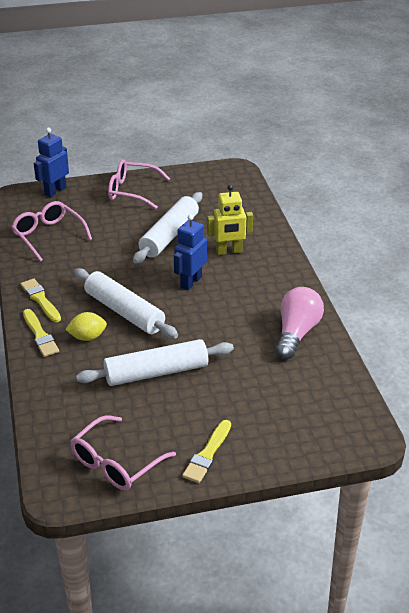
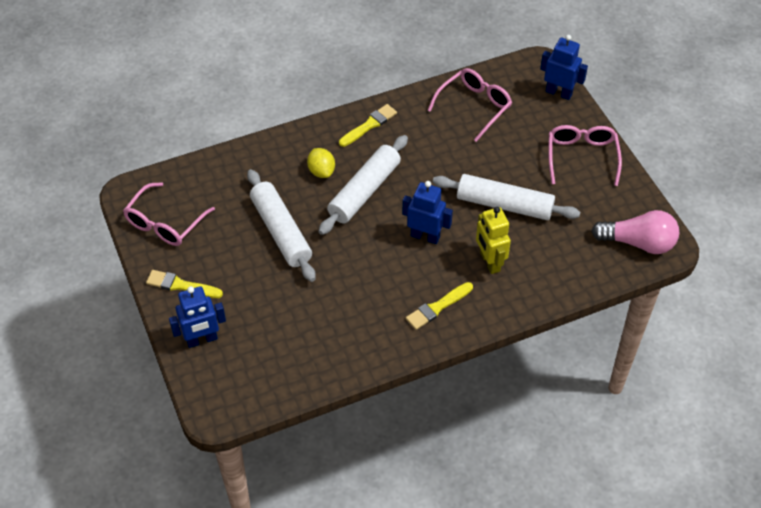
camera: 80 degrees right, 15 degrees up
(40, 335) = (317, 137): yellow brush -> yellow brush (437, 307)
(116, 463) = (165, 223): pink glasses -> pink glasses turned 90 degrees counterclockwise
(282, 442) = (202, 340): none -> blue robot
(296, 333) = (360, 338): pink light bulb -> pink light bulb (638, 243)

